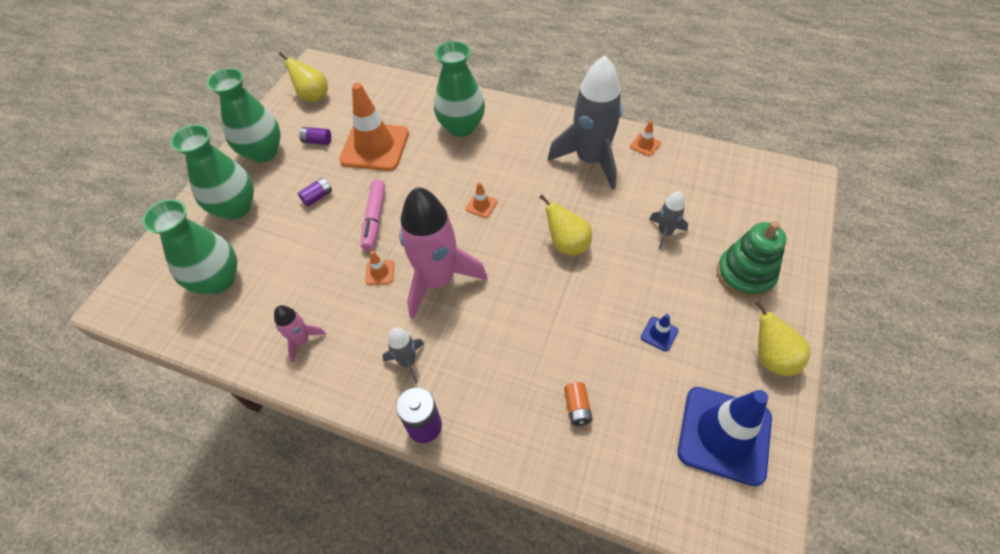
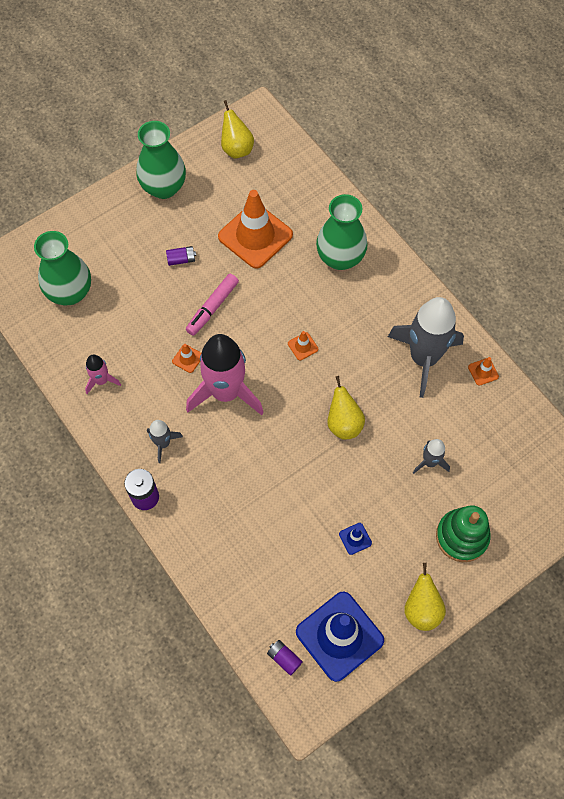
camera: 30 degrees right, 10 degrees up
(236, 208) = (115, 232): green vase -> none
(317, 141) = (212, 201): purple battery -> purple battery (284, 658)
(577, 407) = (254, 552): orange battery -> none

